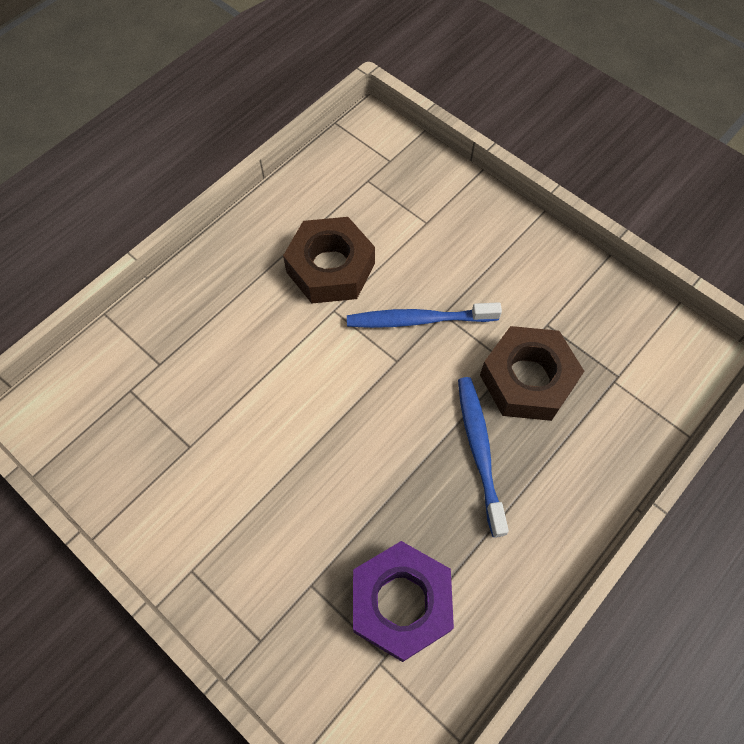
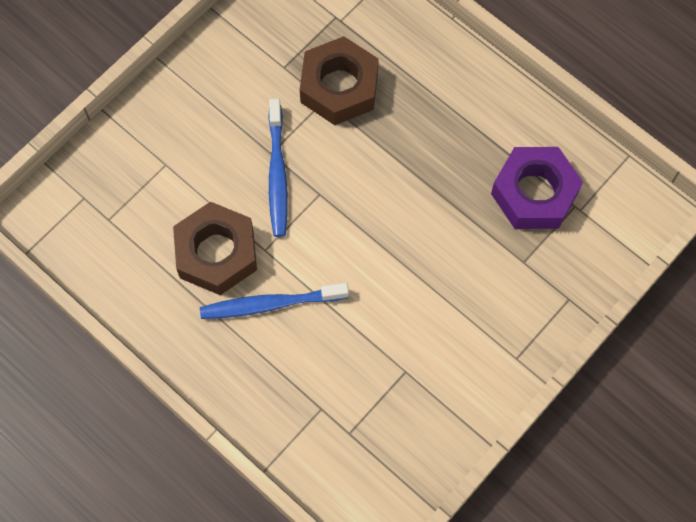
camera: 90 degrees left, 5 degrees up
(479, 451) = (406, 129): blue toothbrush -> blue toothbrush (270, 304)

